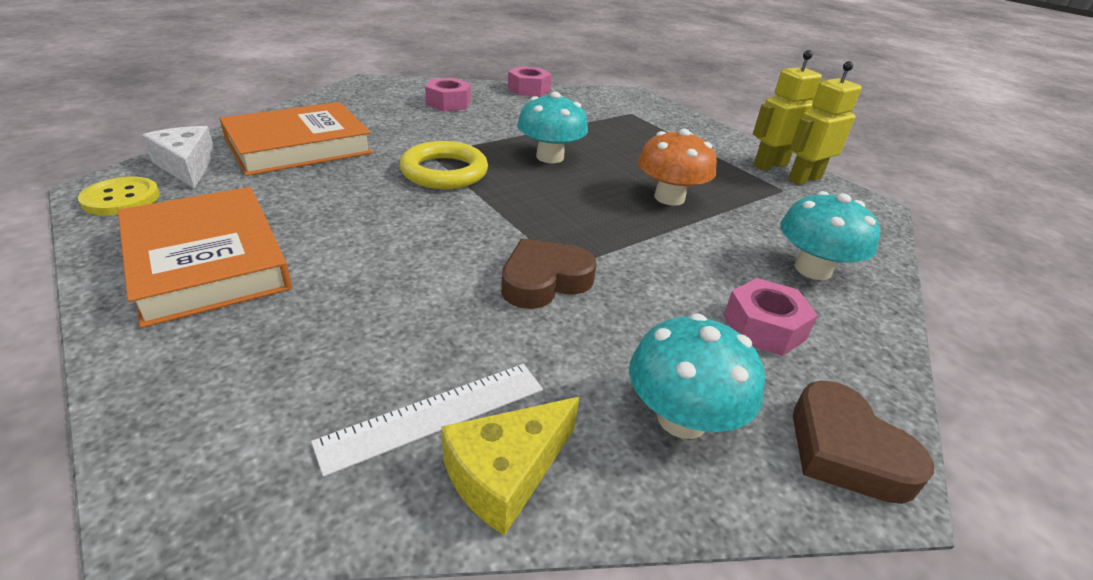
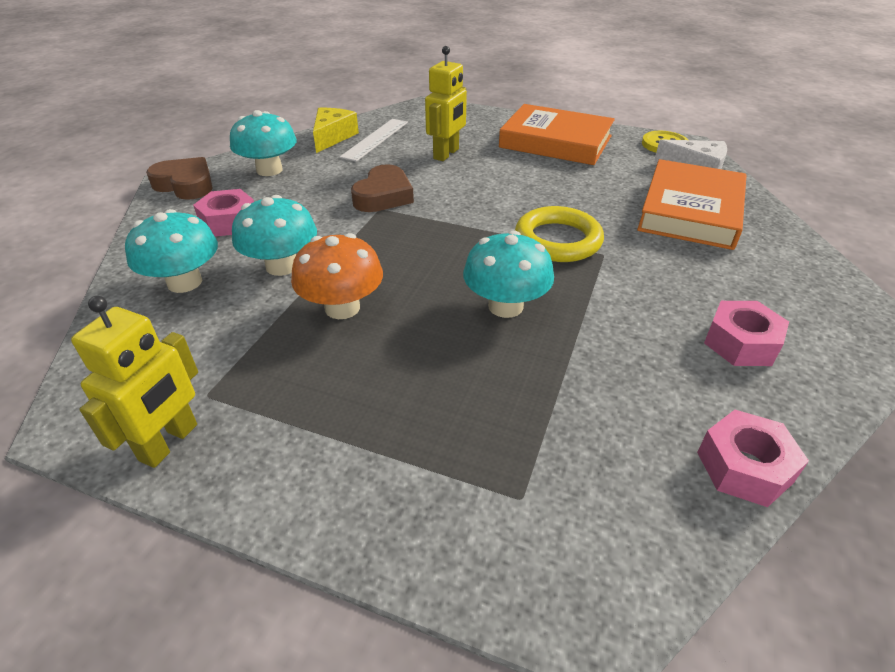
camera: 150 degrees right, 5 degrees up
(709, 247) = (282, 266): none -> turquoise mushroom
(770, 165) = (225, 454): yellow robot -> yellow robot (446, 154)

